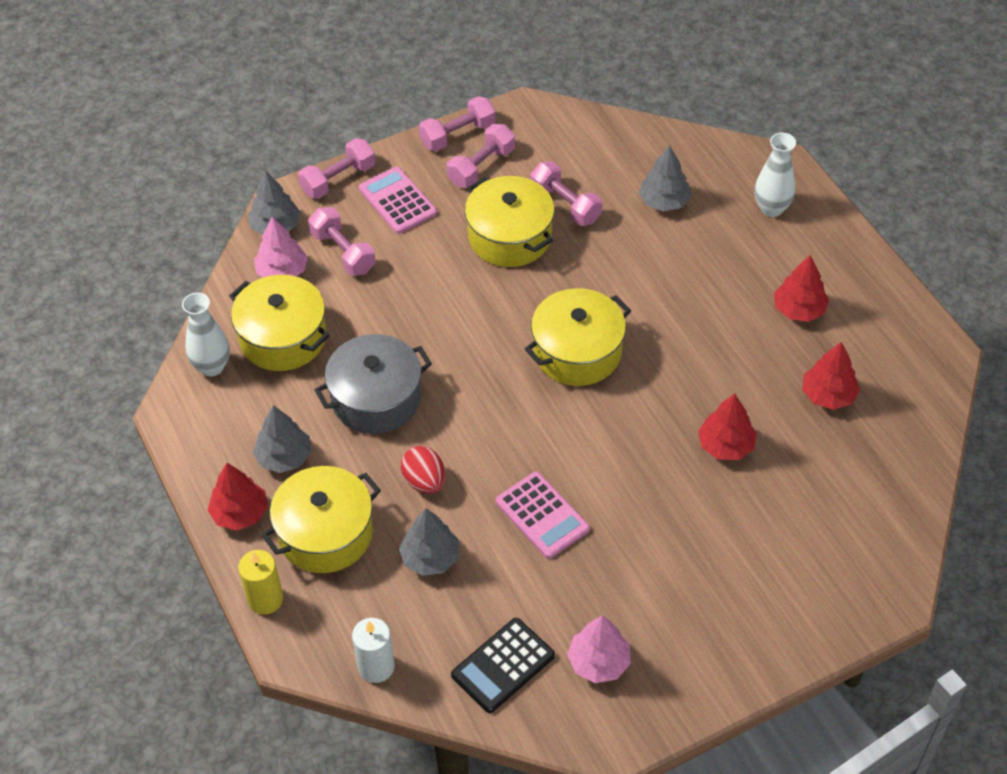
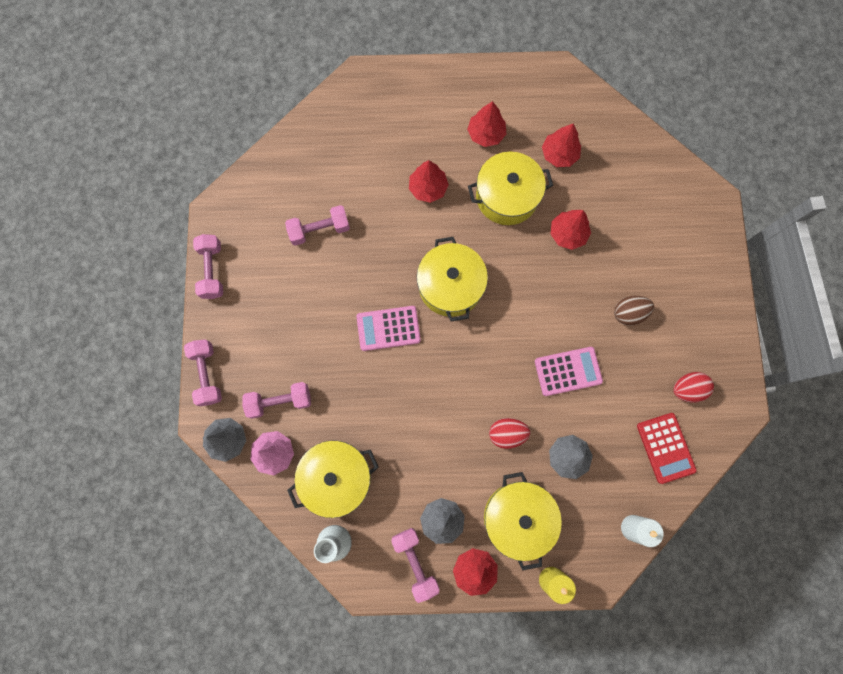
camera: 65 degrees left, 25 degrees up
(376, 399) = (423, 435): grey pot -> none
(397, 201) = (252, 342): pink calculator -> pink calculator (388, 328)
(481, 167) = (253, 269): pink dumbbell -> pink dumbbell (415, 562)
(503, 666) = (665, 448): black calculator -> red calculator
(510, 237) = (328, 280): yellow pot -> yellow pot (507, 196)
(598, 662) = (687, 389): pink tree -> red egg
(662, 554) = (628, 313): none -> brown egg
(664, 201) = (352, 166): grey tree -> none
(686, 281) = (428, 188): none -> red tree
(771, 208) = (395, 104): white vase -> none

